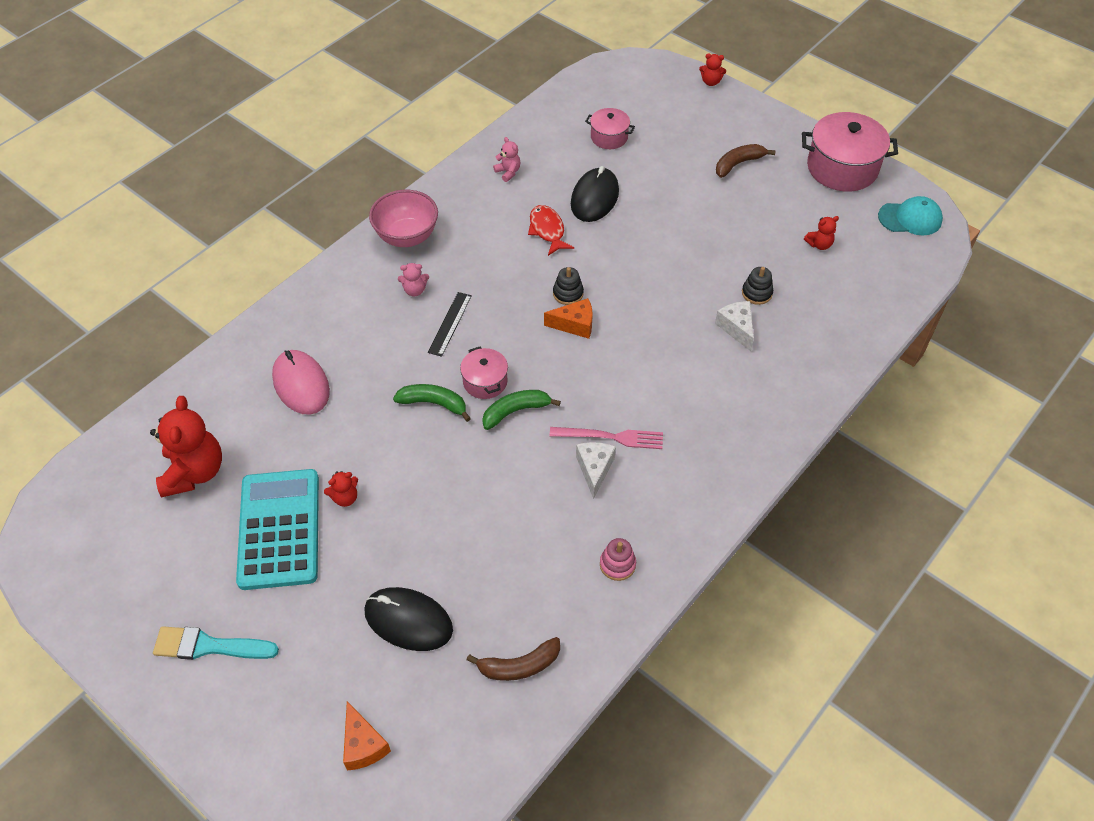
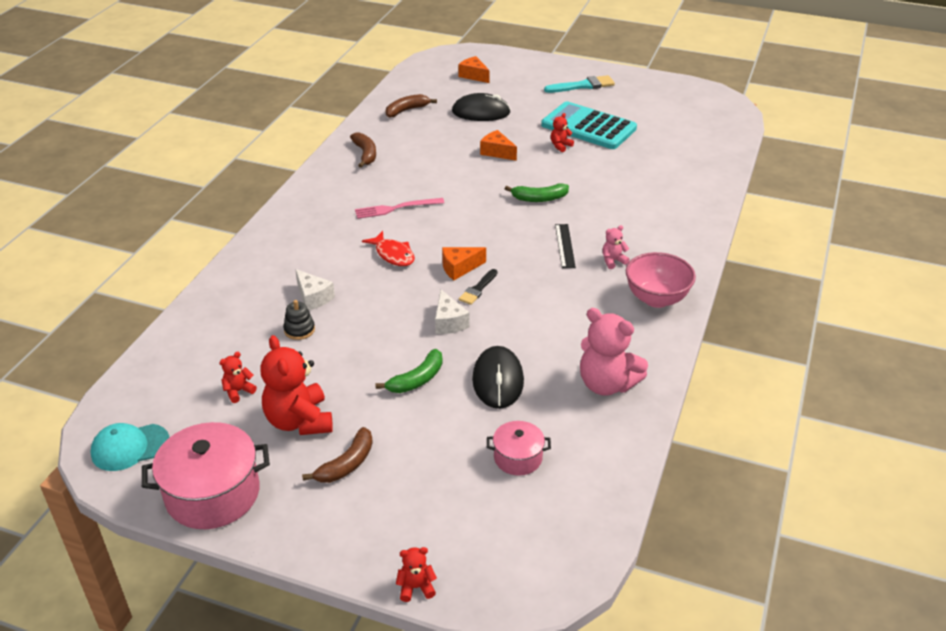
camera: 160 degrees right, 15 degrees down
(194, 472) = (667, 137): red teddy bear -> red teddy bear (299, 421)
(279, 529) = (588, 127): turquoise calculator -> turquoise calculator turned 150 degrees clockwise
(301, 384) = (644, 188): pink mouse -> none
(436, 510) = (497, 152): none -> orange cheese
(485, 382) = (510, 218): pink pot -> none
(508, 172) = (606, 384): pink teddy bear -> pink teddy bear, size x2.15
(515, 411) = (475, 207): green banana -> green banana (417, 380)
(547, 230) = (528, 336): red fish -> red fish (393, 255)
(568, 293) = (478, 289): black stacking toy -> black brush
(594, 469) = (400, 190): white cheese -> white cheese (449, 322)
(617, 564) = (365, 154): pink stacking toy -> brown banana

